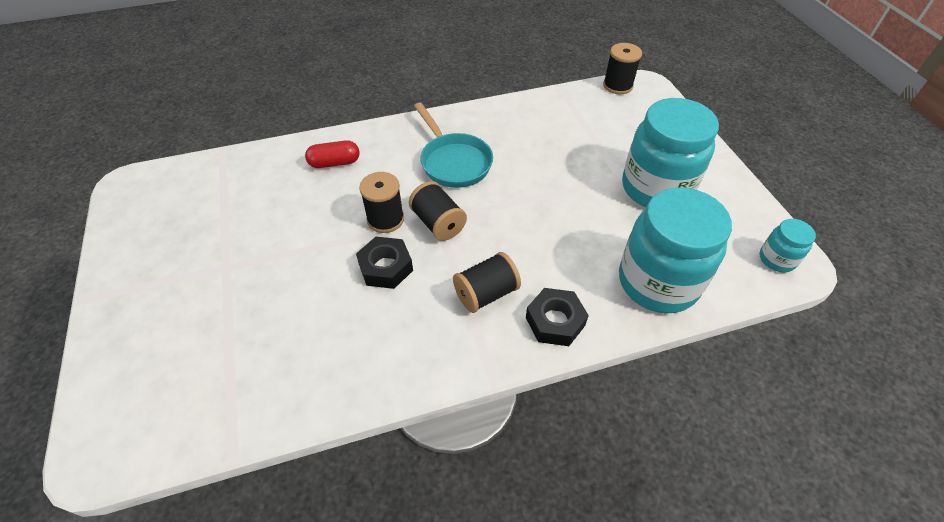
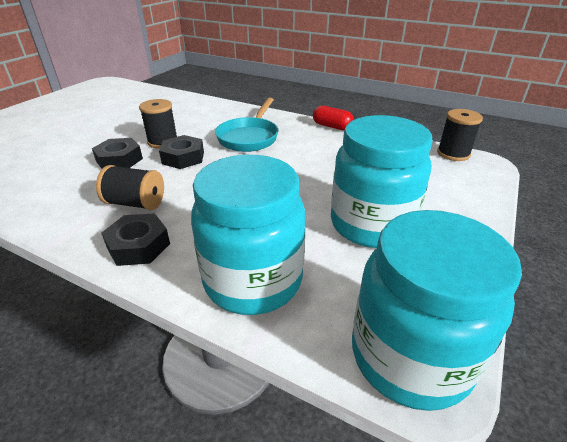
camera: 45 degrees right, 15 degrees down
(334, 163) = (190, 110): red capsule -> red capsule (332, 126)
(438, 223) = (183, 158): black spool -> black nut
(776, 259) = (410, 356): turquoise jar -> turquoise jar, size x2.17

